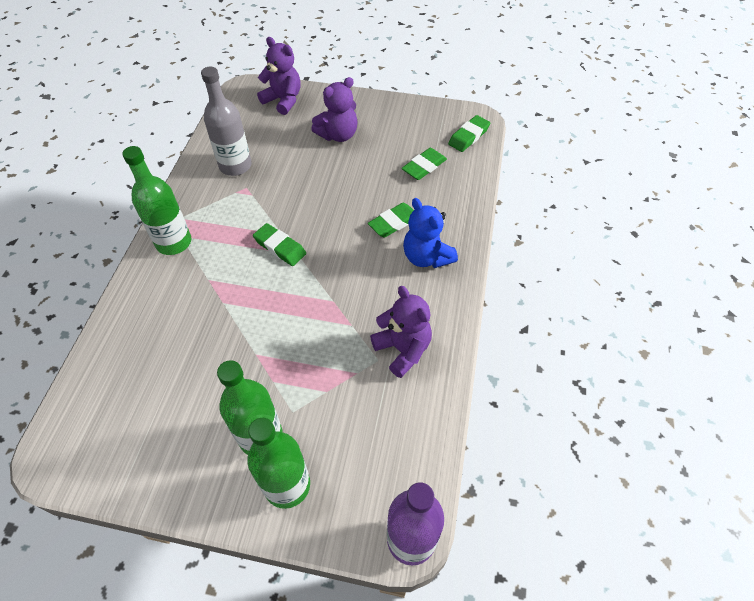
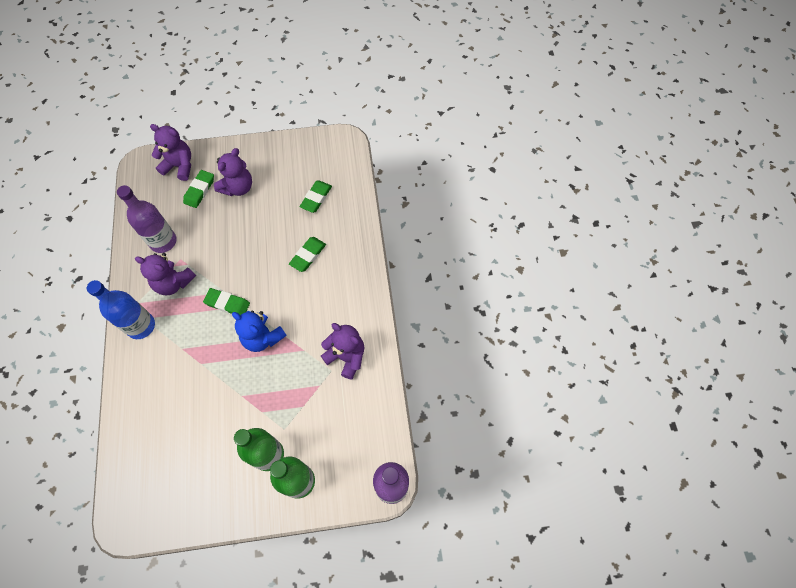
camera: 20 degrees left, 10 degrees up
(174, 242) = (141, 326): green bottle -> blue bottle
(229, 209) = (173, 283): none -> purple teddy bear
(235, 166) = (163, 241): grey bottle -> purple bottle
(426, 257) = (341, 277): blue teddy bear -> blue teddy bear (262, 337)
(468, 136) = (343, 159): green eraser -> green eraser (199, 190)

